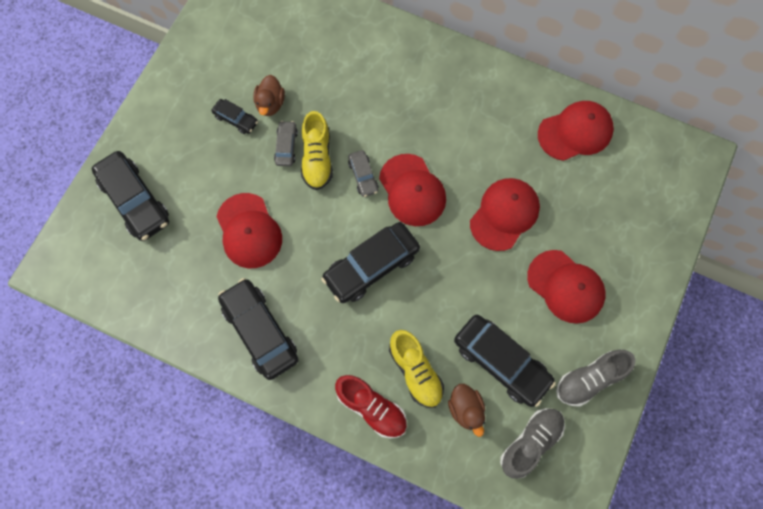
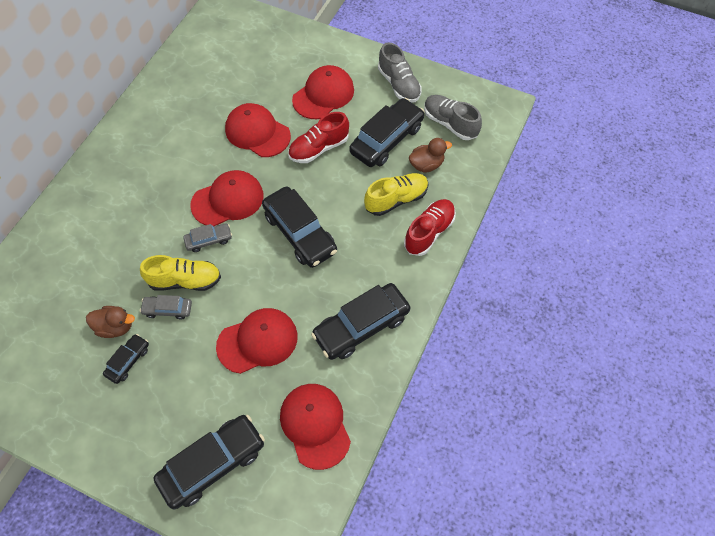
camera: 90 degrees left, 10 degrees down
(485, 283) = (319, 148): none -> red shoe
(575, 132) = (186, 80): red cap -> red cap (315, 425)

